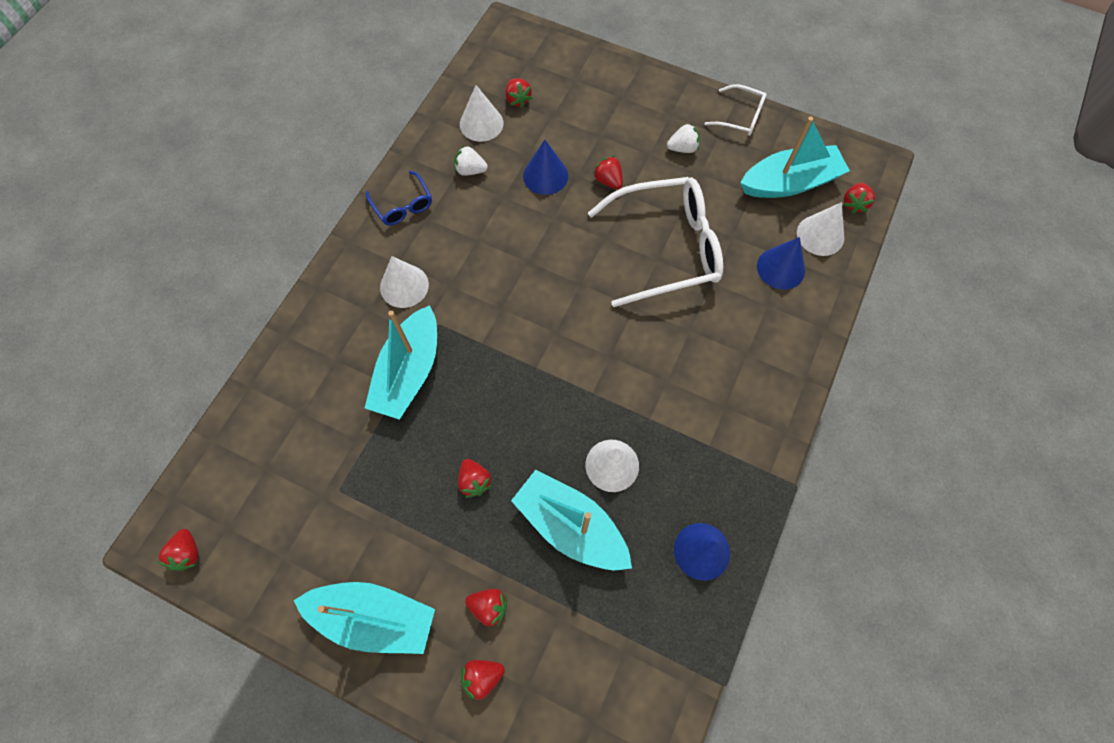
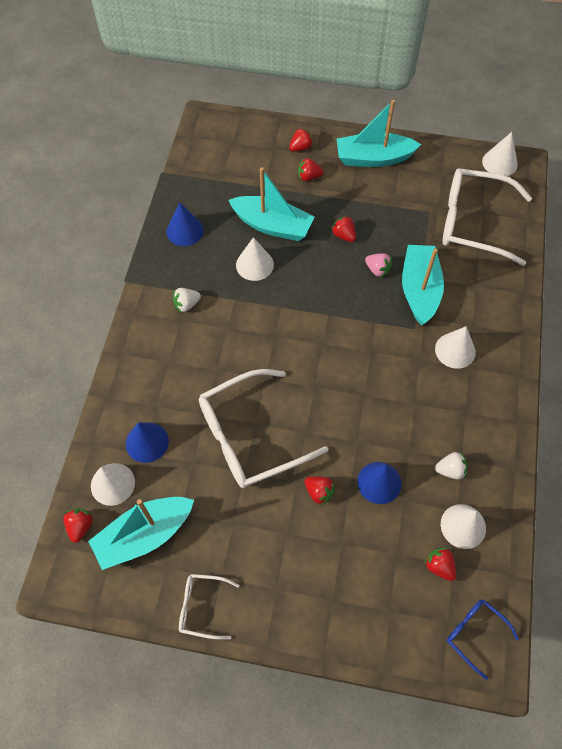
camera: 165 degrees right, 5 degrees down
(187, 553) = (499, 162): red strawberry -> white cone
(287, 454) = (473, 222): none -> white glasses
(403, 205) = (492, 419): blue glasses -> blue glasses (475, 634)
(450, 414) = (377, 270): none -> pink strawberry
(682, 148) = (256, 549): white strawberry -> white strawberry (186, 305)

